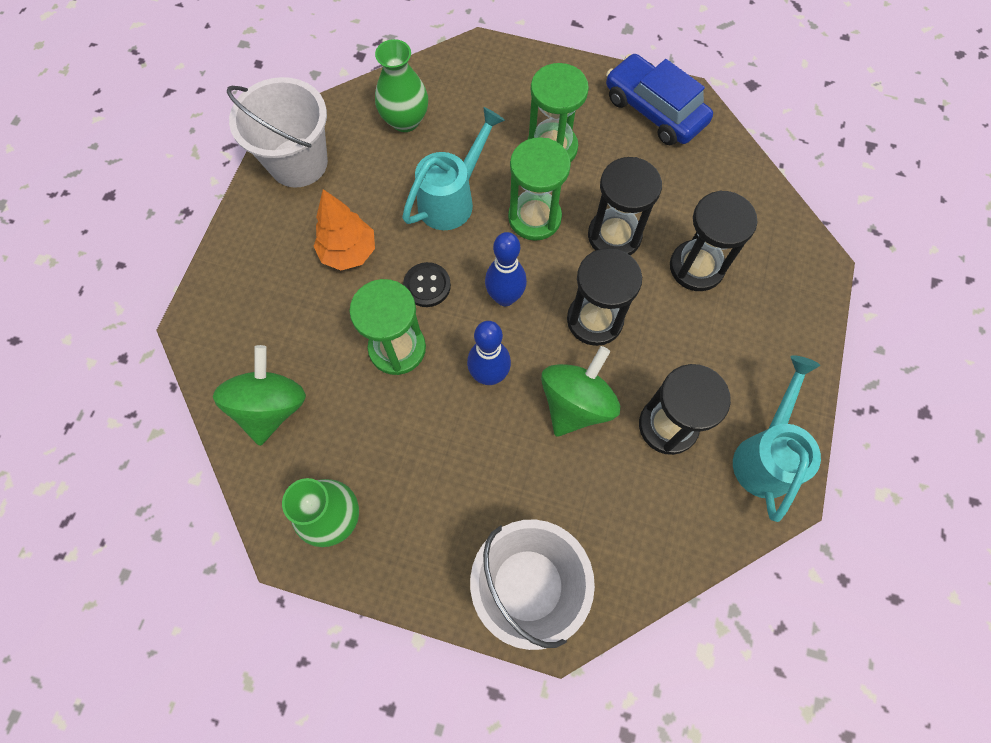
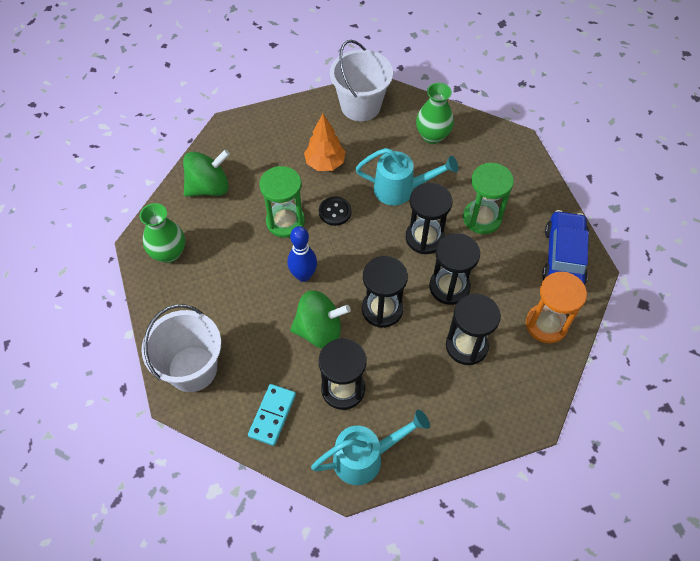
camera: 55 degrees right, 10 degrees down
(505, 297) = (359, 254): blue bowling pin -> none
(534, 218) = (425, 238): green hourglass -> black hourglass
(652, 525) = (272, 415): none -> turquoise domino
(720, 179) = (546, 324): none -> orange hourglass

